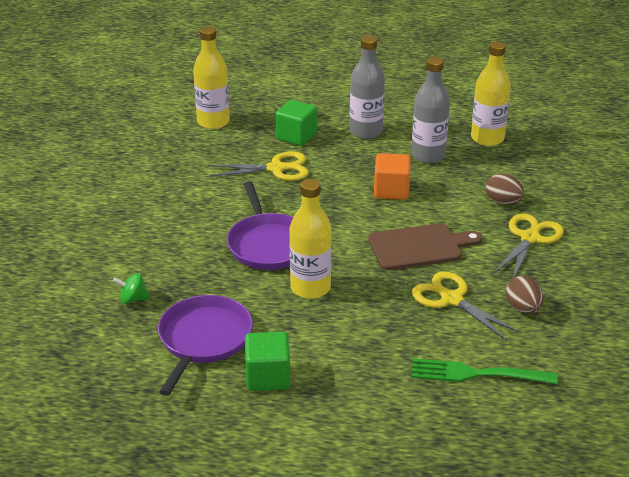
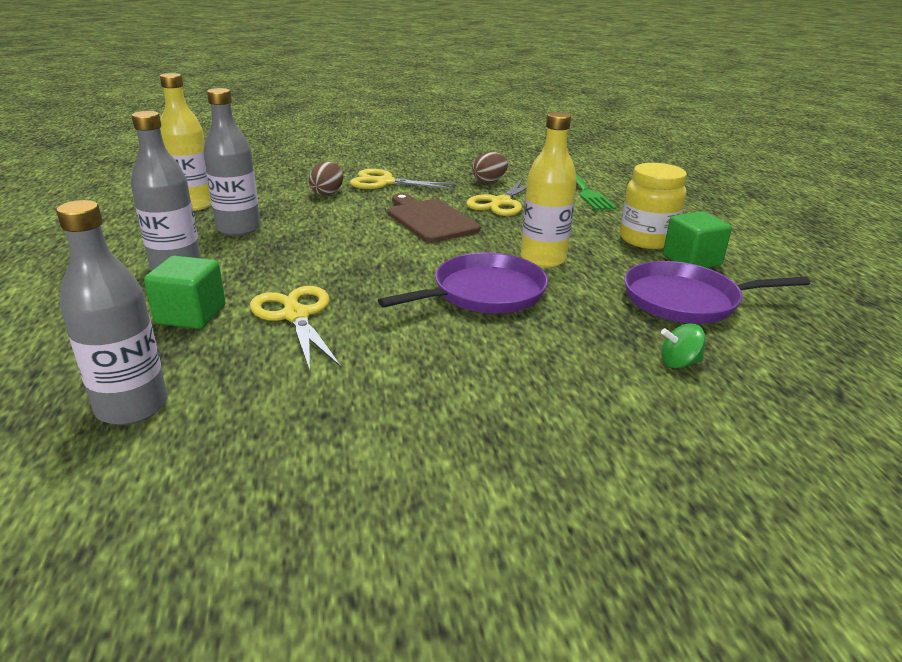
camera: 110 degrees left, 5 degrees down
(133, 299) = (679, 363): green spinning top -> green spinning top turned 105 degrees clockwise
(213, 122) = (132, 407): yellow bottle -> grey bottle
(324, 367) = (646, 239): none -> yellow jar
(391, 190) = (327, 240): orange cube -> none

